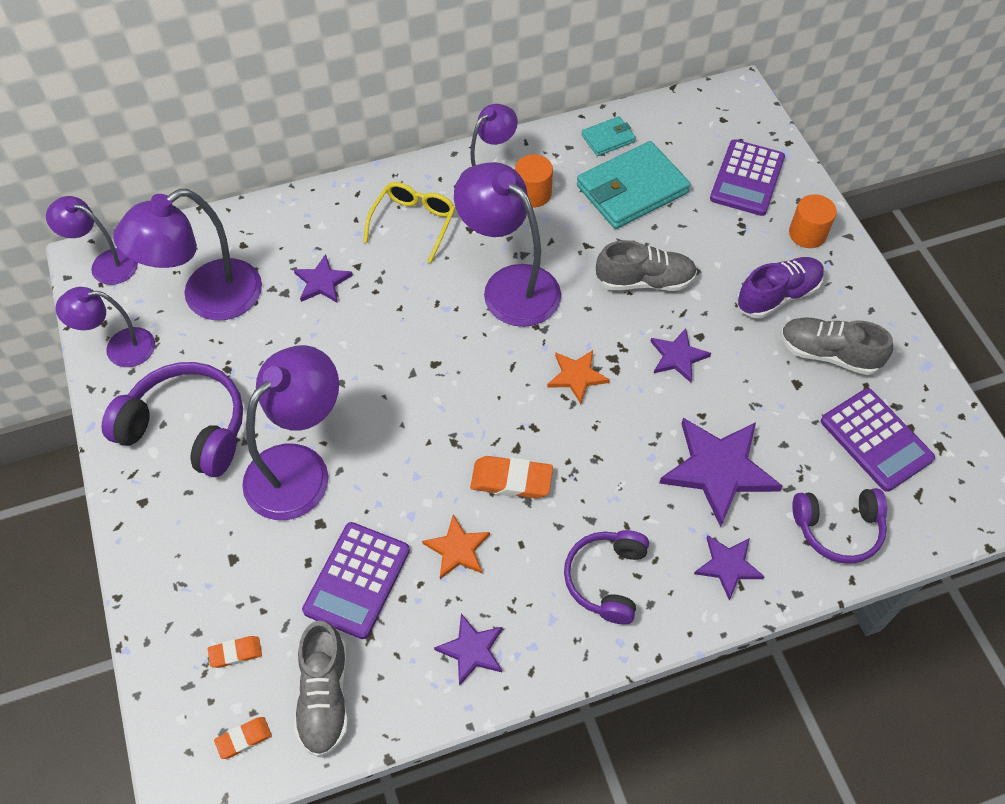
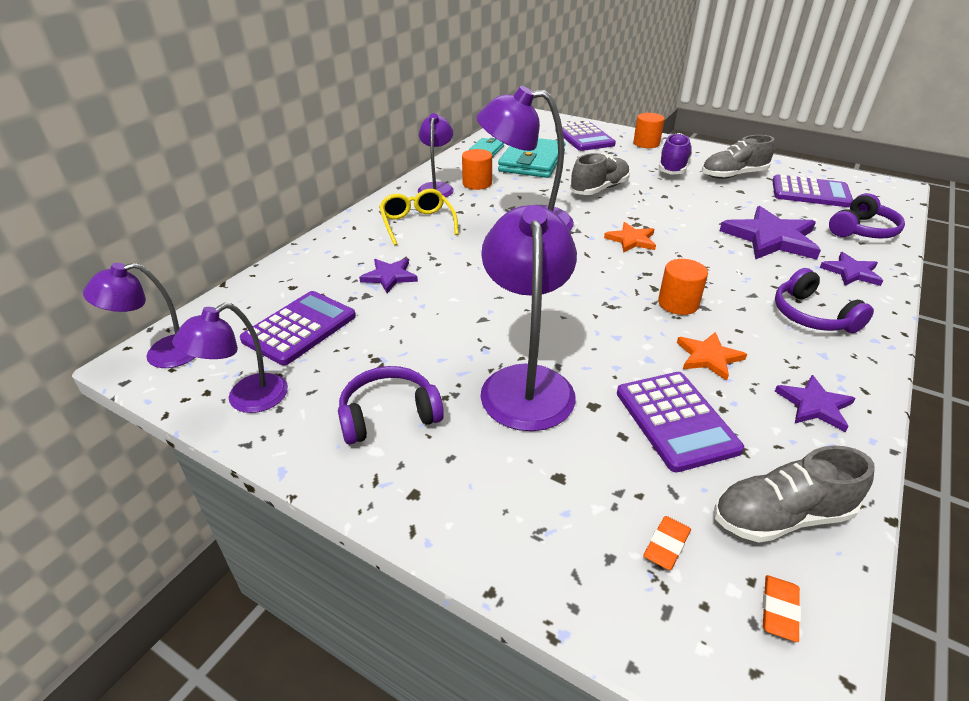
camera: 40 degrees left, 20 degrees down
(187, 428) = (389, 414): purple headphones -> purple headphones, size x0.66
(208, 298) = (300, 328): purple lamp -> purple calculator
(325, 696) = (780, 516): grey shoe -> grey shoe turned 120 degrees clockwise
(511, 480) = (678, 303): orange eraser -> orange cylinder
(678, 357) = (669, 208): purple star -> none

